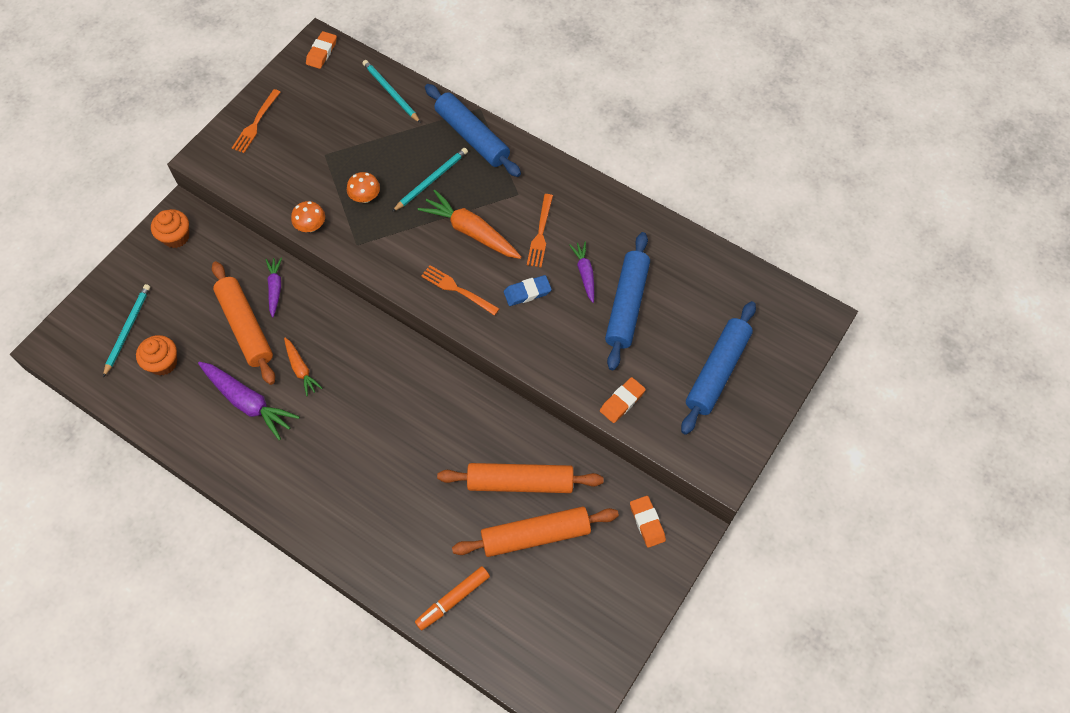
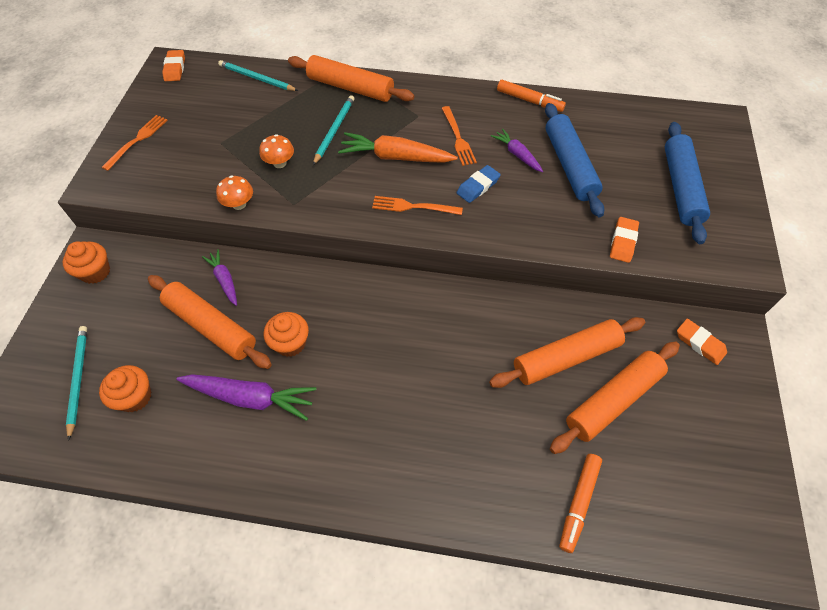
camera: 25 degrees left, 5 degrees down
(255, 124) = (137, 140): orange fork -> orange fork turned 150 degrees counterclockwise
(301, 369) = (290, 343): orange carrot -> orange cupcake
(472, 136) = (350, 87): blue rolling pin -> orange rolling pin
(636, 218) = (529, 101): none -> orange marker

